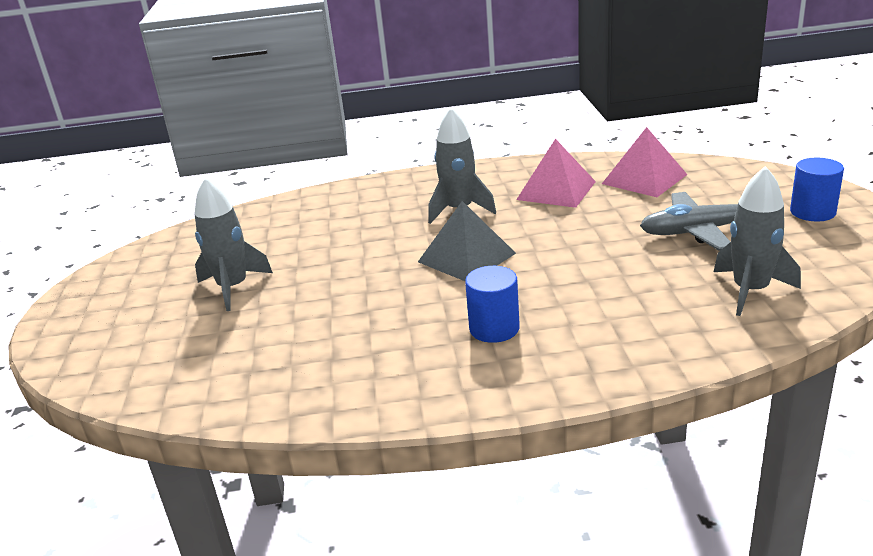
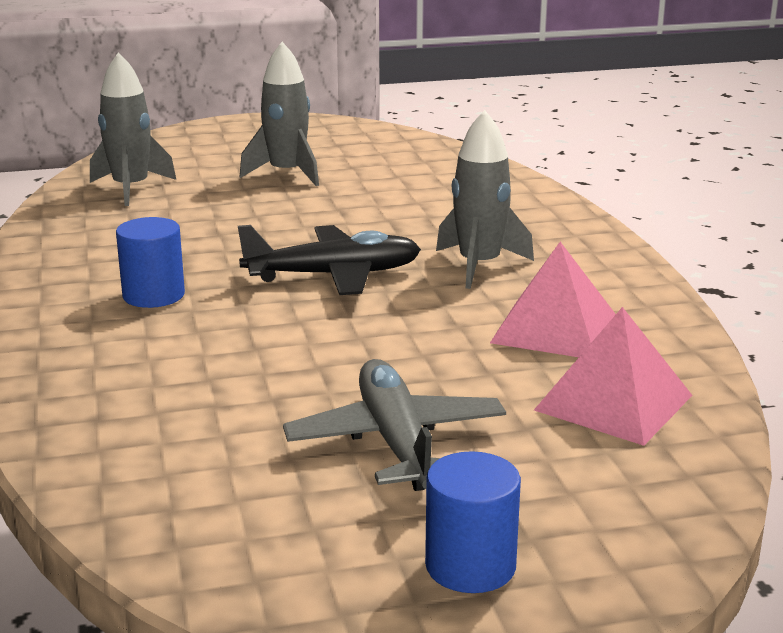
camera: 80 degrees right, 5 degrees down
(466, 257) = (334, 275): grey pyramid -> black plane
(750, 291) = (186, 465): grey rocket -> grey rocket (131, 189)

